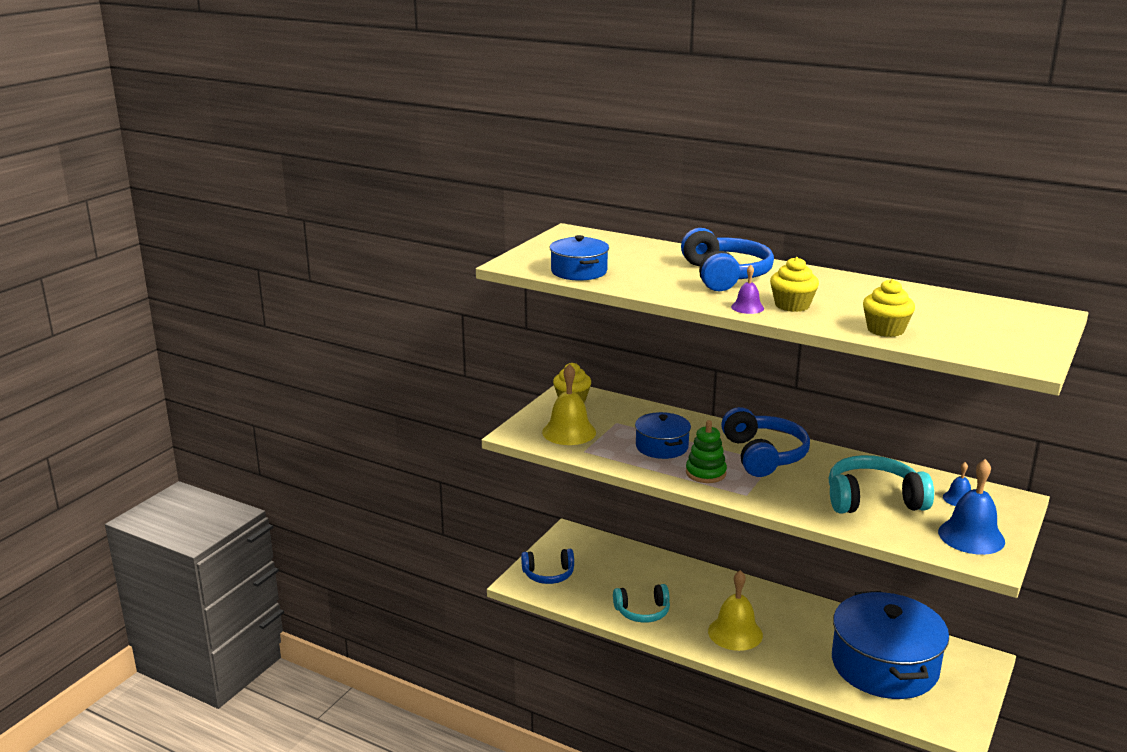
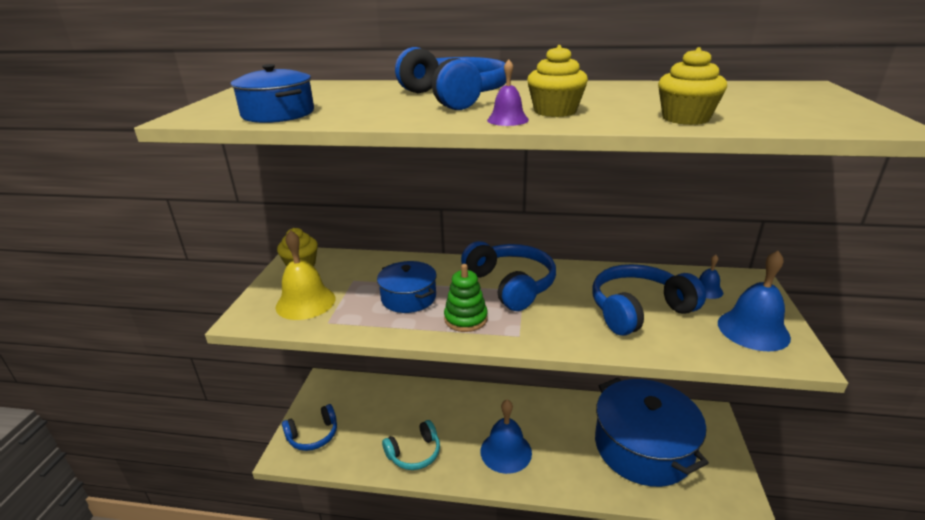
camera: 20 degrees left, 5 degrees up
(735, 633) = (506, 451): yellow bell -> blue bell
(873, 500) = (639, 310): turquoise headphones -> blue headphones

